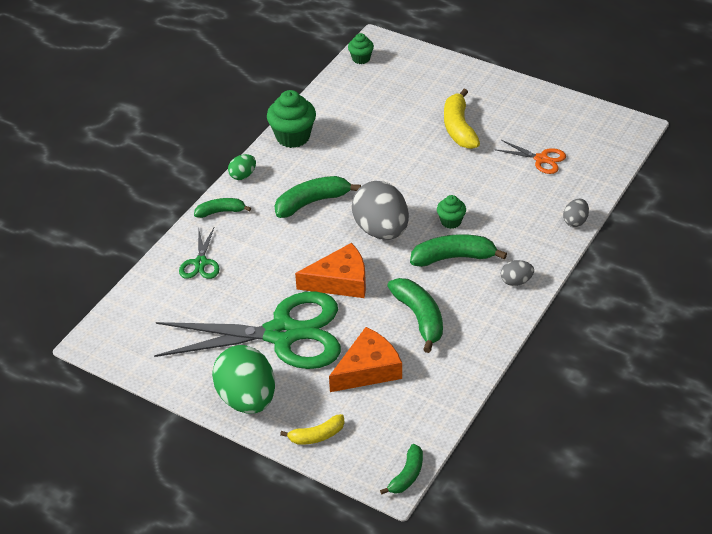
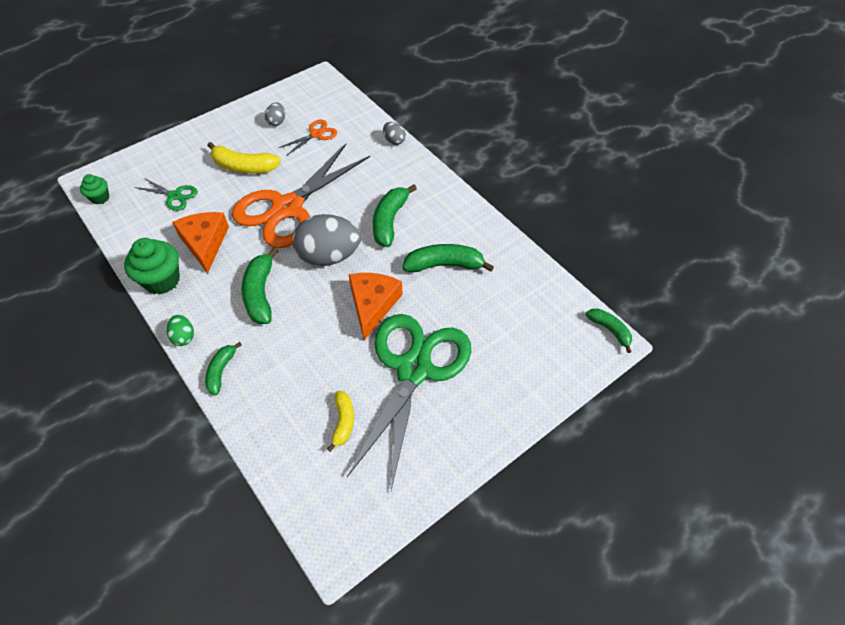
camera: 70 degrees left, 10 degrees up
(200, 263) = (281, 411): green scissors -> green scissors (175, 196)
(247, 399) = (481, 423): green egg -> none
(316, 436) = (546, 380): yellow banana -> yellow banana (343, 422)
(368, 369) = (486, 318): orange cheese -> orange cheese (205, 243)
(424, 179) = (288, 208): none -> orange scissors
(451, 221) = (348, 209): green cupcake -> none
(516, 281) = (437, 194): grey egg -> grey egg (277, 122)

